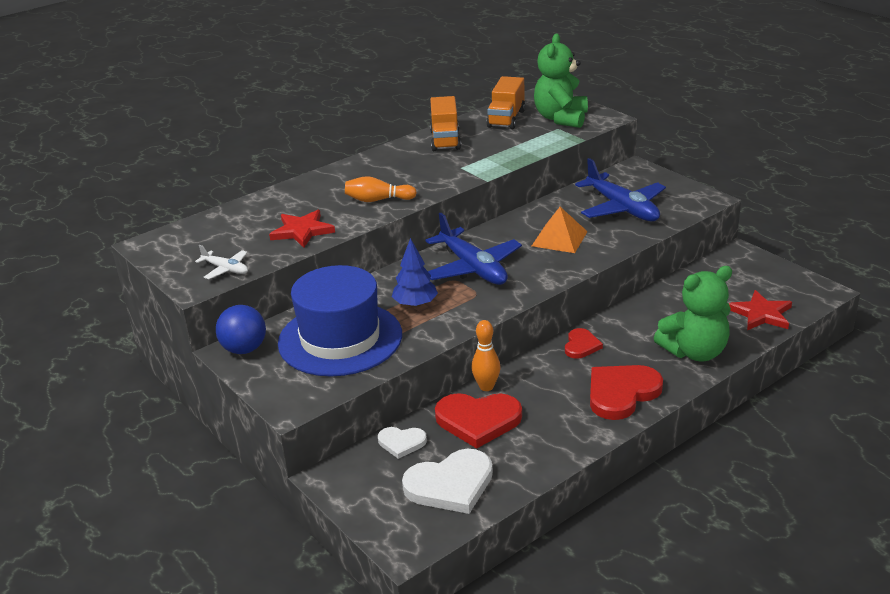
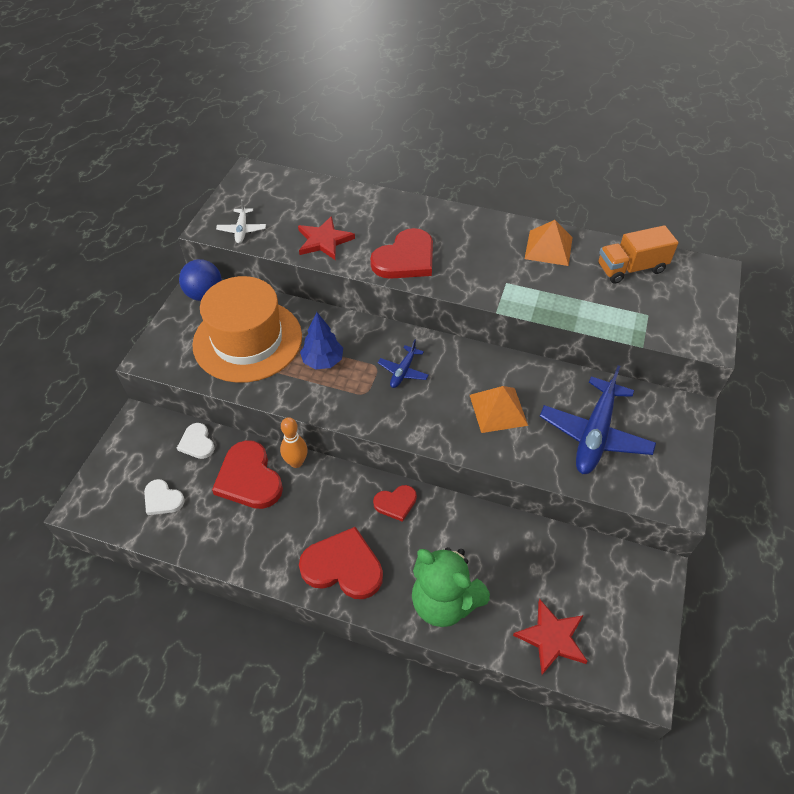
camera: 55 degrees right, 20 degrees up
(340, 339) = (247, 340): blue hat -> orange hat
(378, 200) = (405, 259): orange bowling pin -> red heart
(445, 140) = (548, 247): orange truck -> orange pyramid
(450, 484) = (162, 499): white heart -> white heart, size x0.55
(473, 268) = (403, 371): blue plane -> blue plane, size x0.50
(561, 118) = (671, 308): green teddy bear -> none

